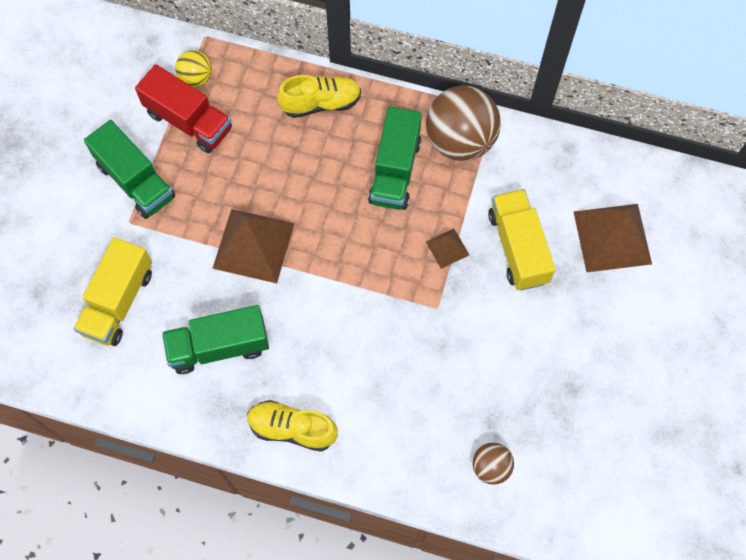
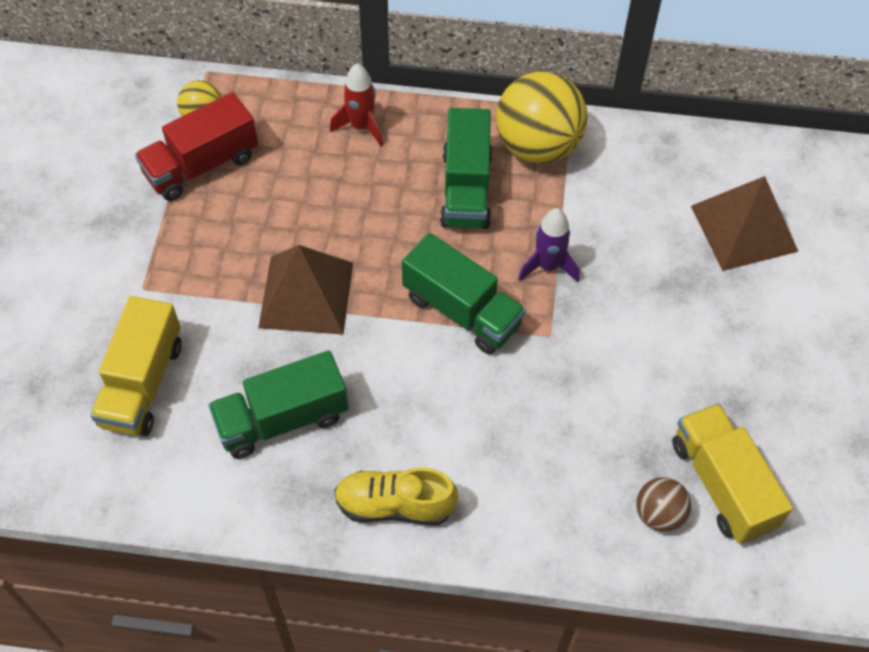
camera: 10 degrees left, 10 degrees down
(135, 181) = (144, 240): green truck -> green truck (462, 311)
(189, 121) = (201, 165): red truck -> red truck turned 120 degrees clockwise
(321, 103) = (361, 126): yellow shoe -> red rocket
(447, 248) = (548, 266): brown pyramid -> purple rocket
(460, 140) = (537, 146): brown ball -> yellow ball
(518, 247) = (633, 254): yellow truck -> yellow truck (722, 484)

